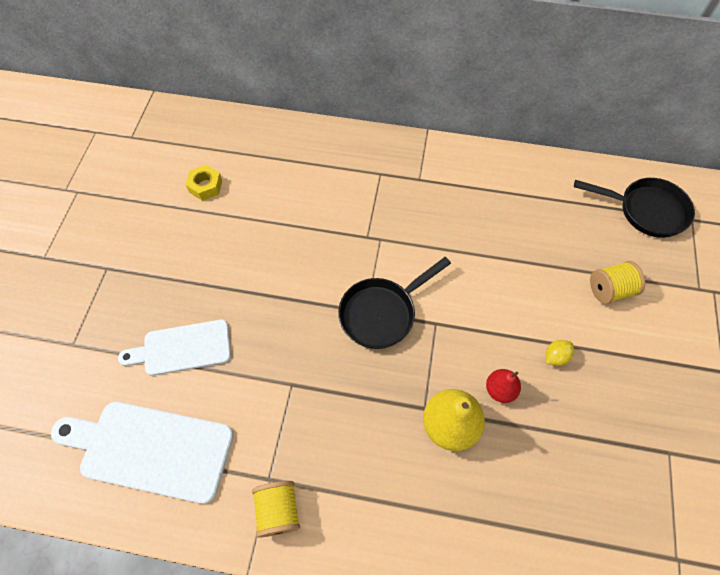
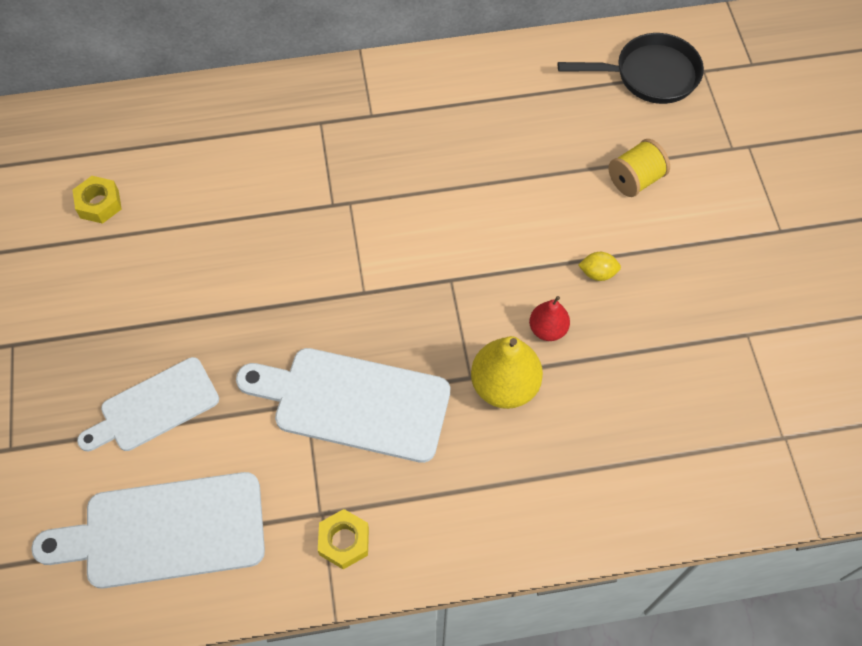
camera: 20 degrees left, 0 degrees up
(278, 510) = (344, 541): yellow spool -> yellow nut
(327, 397) = (354, 403): none -> white cutting board
(382, 313) = (383, 288): black pan -> none
(555, 357) = (597, 273): yellow lemon -> yellow lemon turned 60 degrees clockwise

